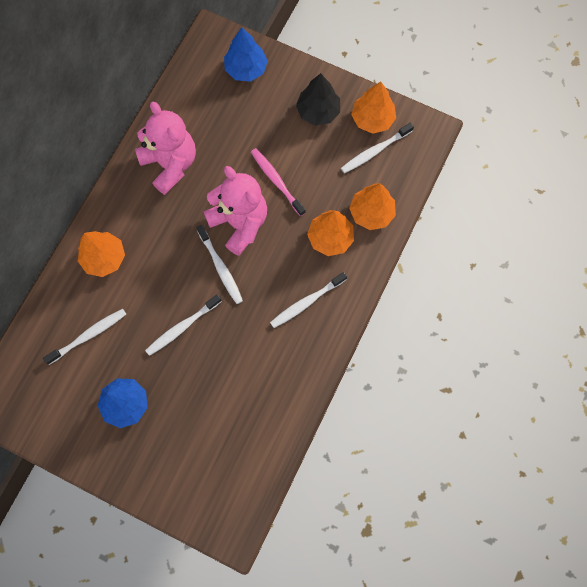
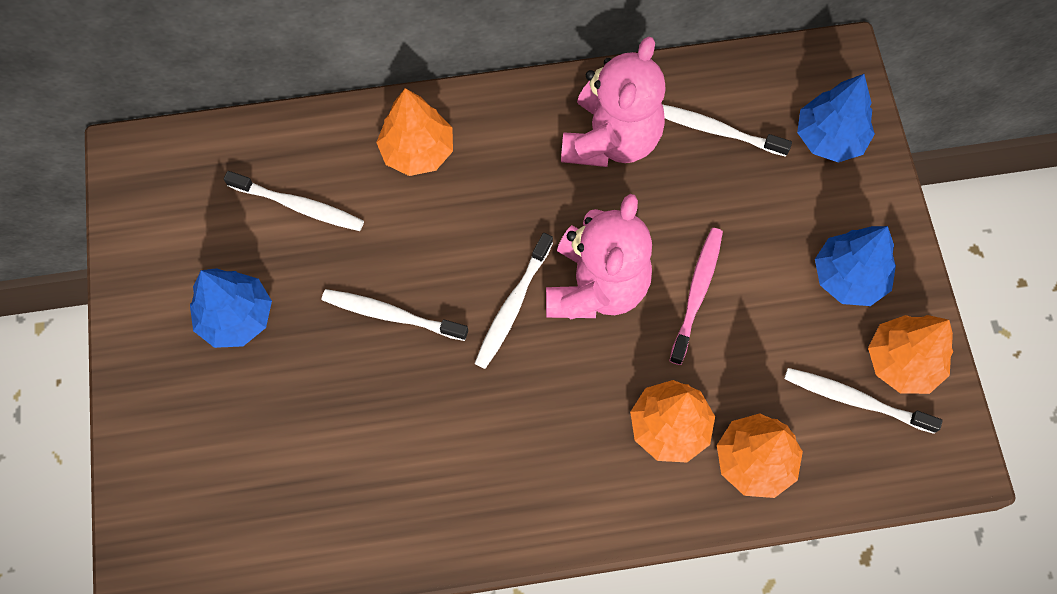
camera: 55 degrees right, 5 degrees down
(306, 302) = (547, 460): white toothbrush -> white toothbrush (715, 130)
(318, 111) = (848, 277): black tree -> blue tree

